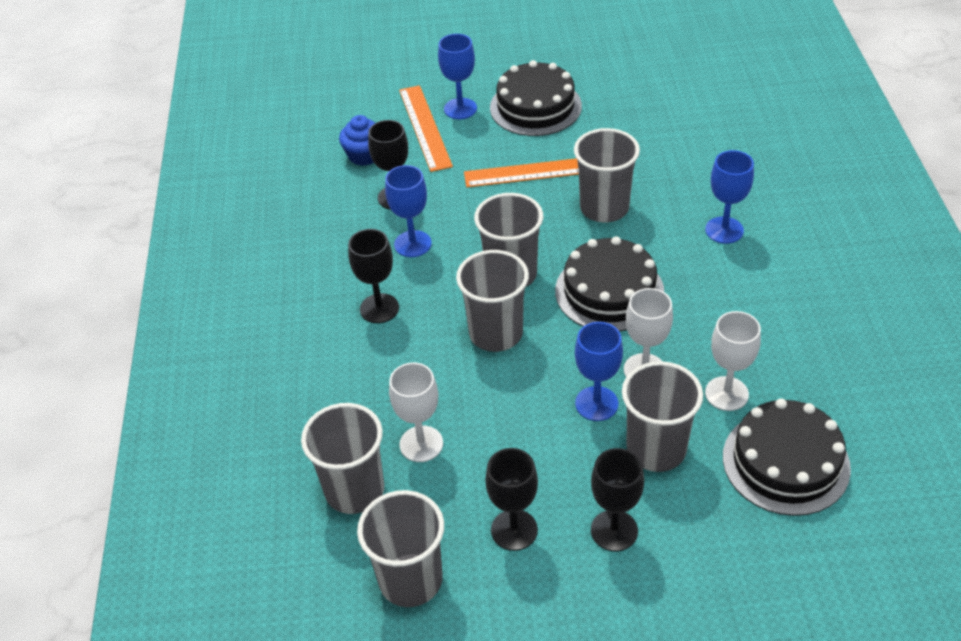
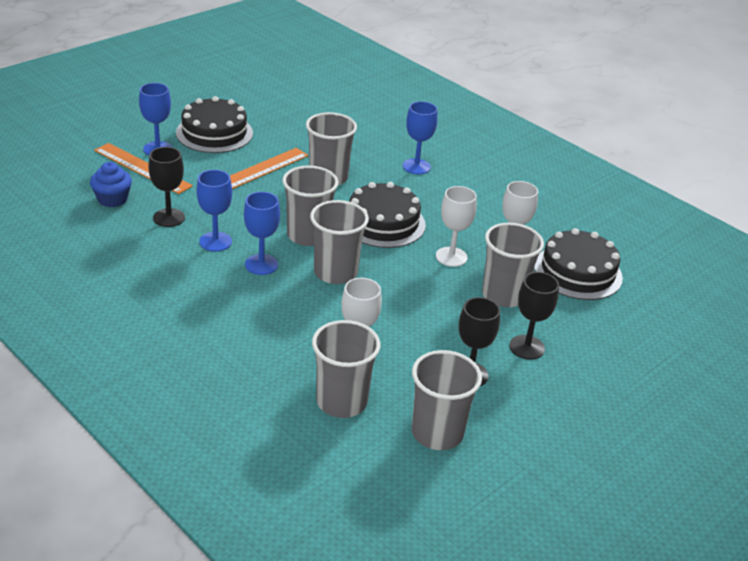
camera: 45 degrees left, 10 degrees down
(379, 308) = (235, 289): black goblet -> none
(596, 403) = (443, 286): blue goblet -> blue goblet (261, 264)

